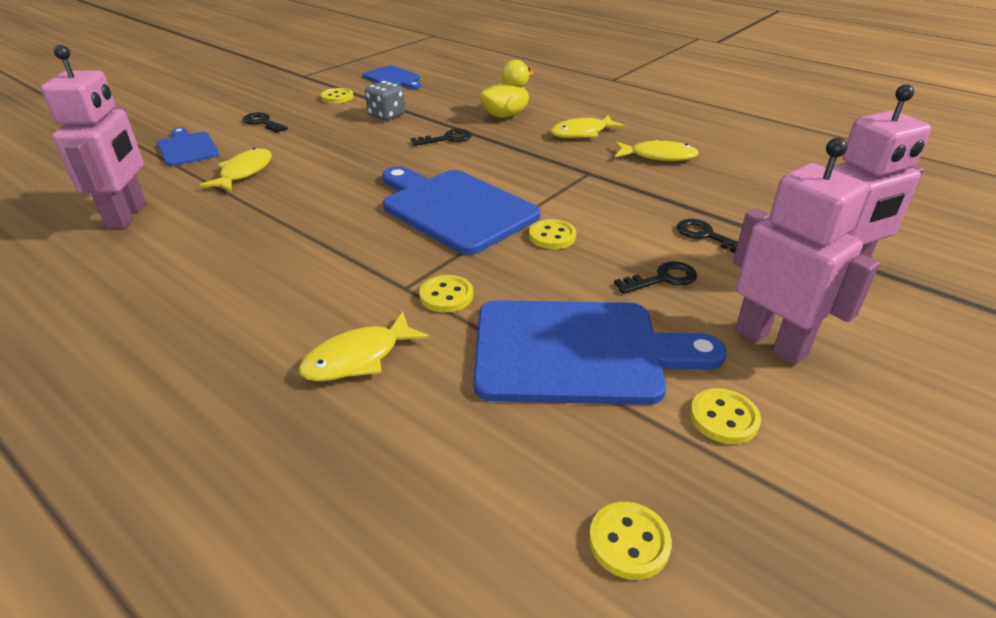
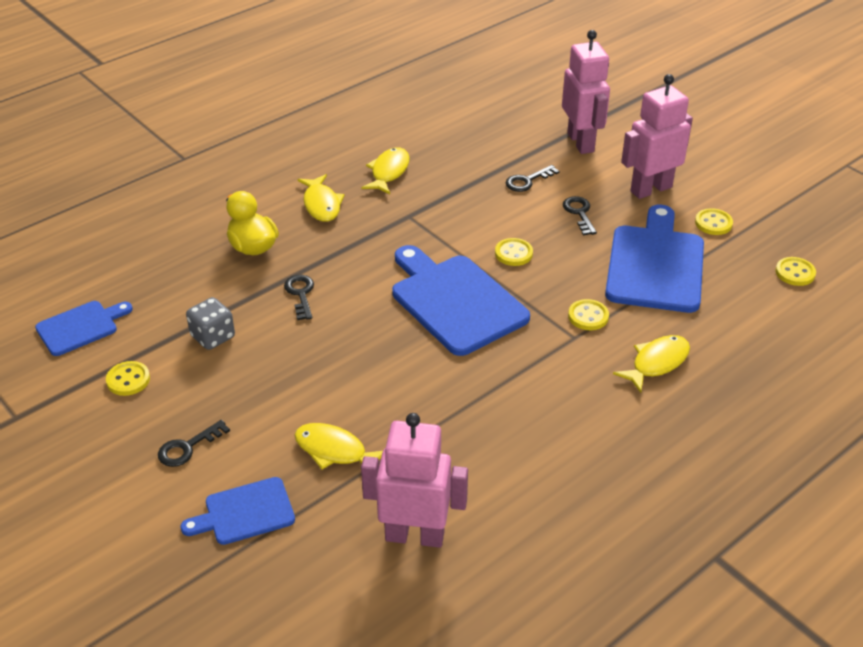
camera: 80 degrees left, 5 degrees up
(358, 358) = (657, 363): yellow fish -> yellow fish turned 105 degrees counterclockwise
(455, 208) = (455, 301): blue cutting board -> blue cutting board turned 90 degrees clockwise

